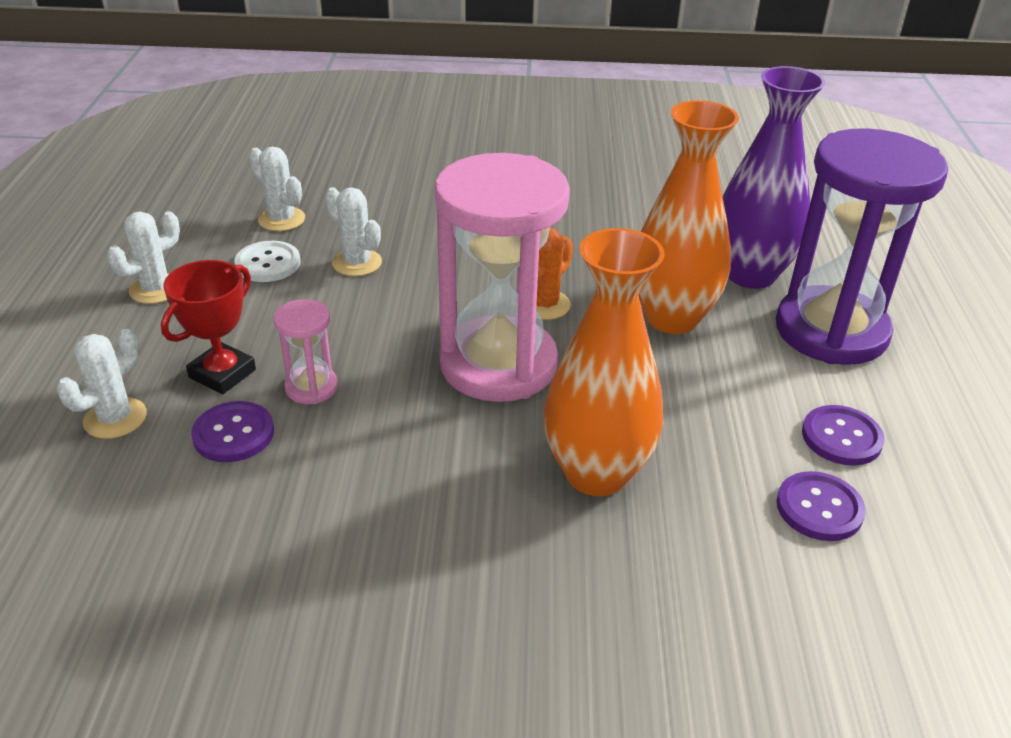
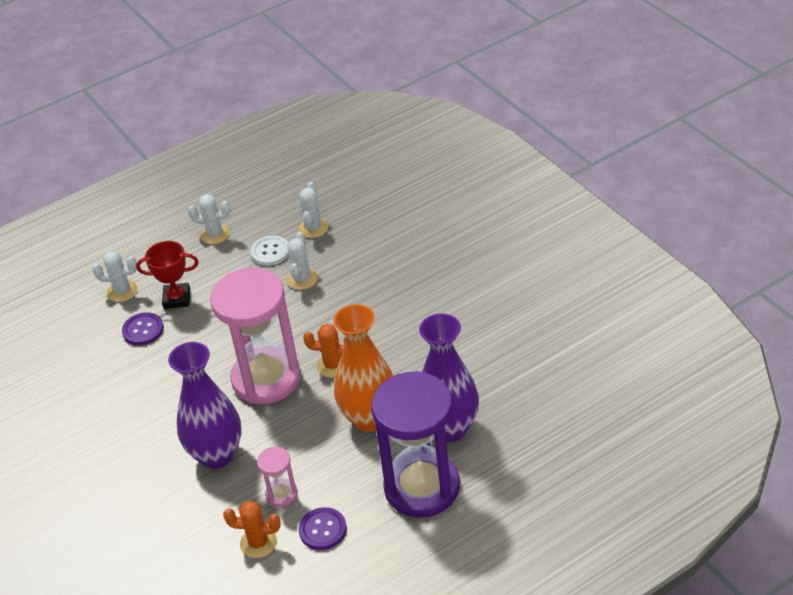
camera: 60 degrees right, 5 degrees up
(311, 387) = (193, 331): pink hourglass -> pink hourglass (281, 494)
(596, 473) = (217, 455): orange vase -> purple vase
(819, 508) = (258, 543): purple button -> orange cactus

